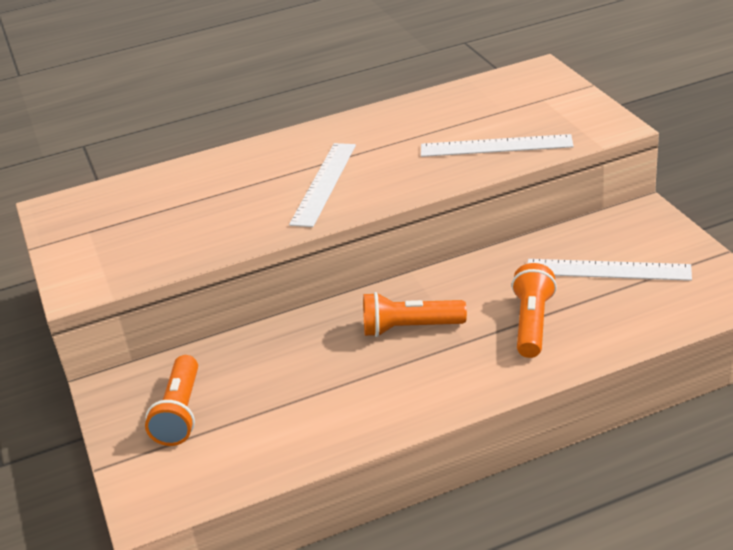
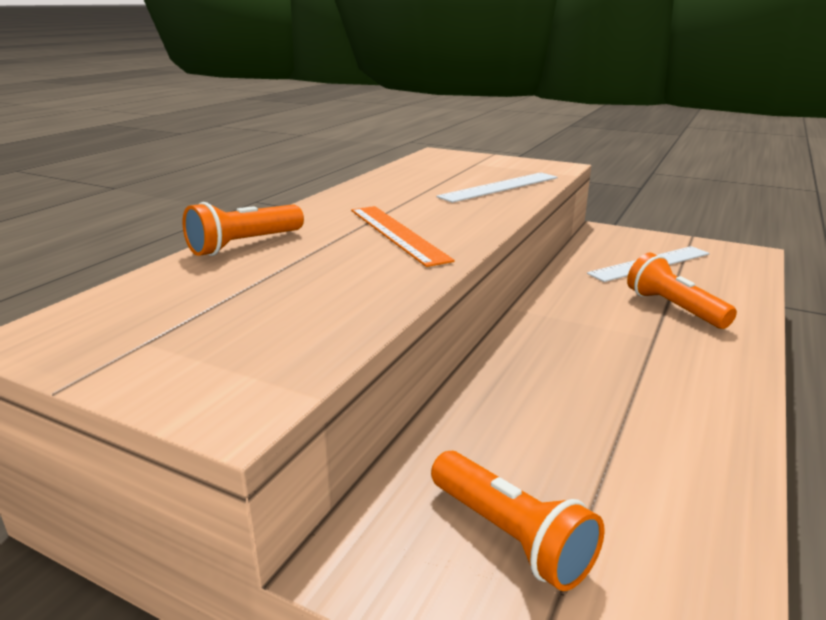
camera: 45 degrees left, 10 degrees down
(324, 183) = (397, 234): white ruler -> orange ruler
(410, 328) = (593, 345): orange flashlight -> orange flashlight (245, 245)

